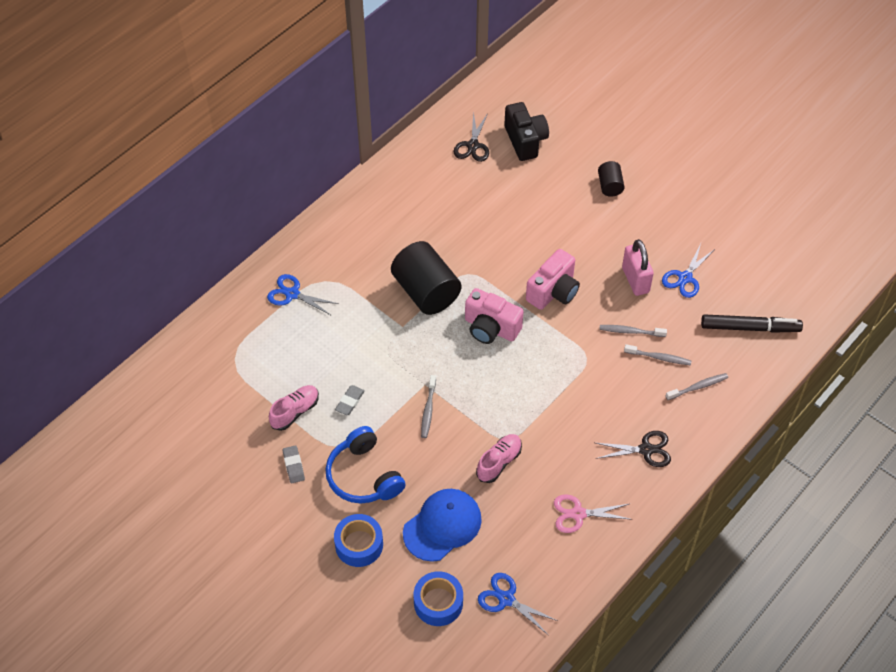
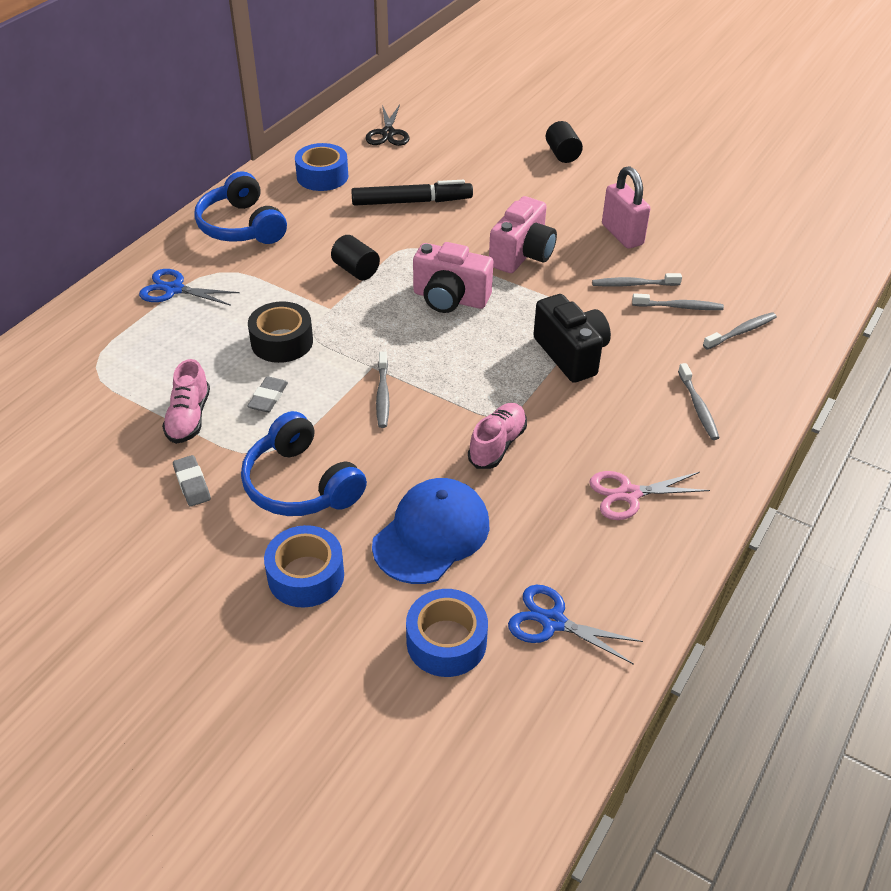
camera: 10 degrees left, 10 degrees down
(295, 412) = (189, 418): pink shoe -> pink shoe turned 150 degrees clockwise
(346, 236) = (241, 226): none -> blue headphones
(364, 353) = (282, 342): none -> black tape
(414, 189) = (322, 176): none -> blue tape
(426, 291) = (356, 270): black cylinder -> black cylinder, size x0.50
(525, 141) = (450, 125): black camera -> black camera (571, 354)
(646, 450) = (698, 407): black scissors -> grey toothbrush
(685, 278) = (683, 227): blue scissors -> none
(749, 328) = (781, 266): black marker -> black marker (411, 202)

